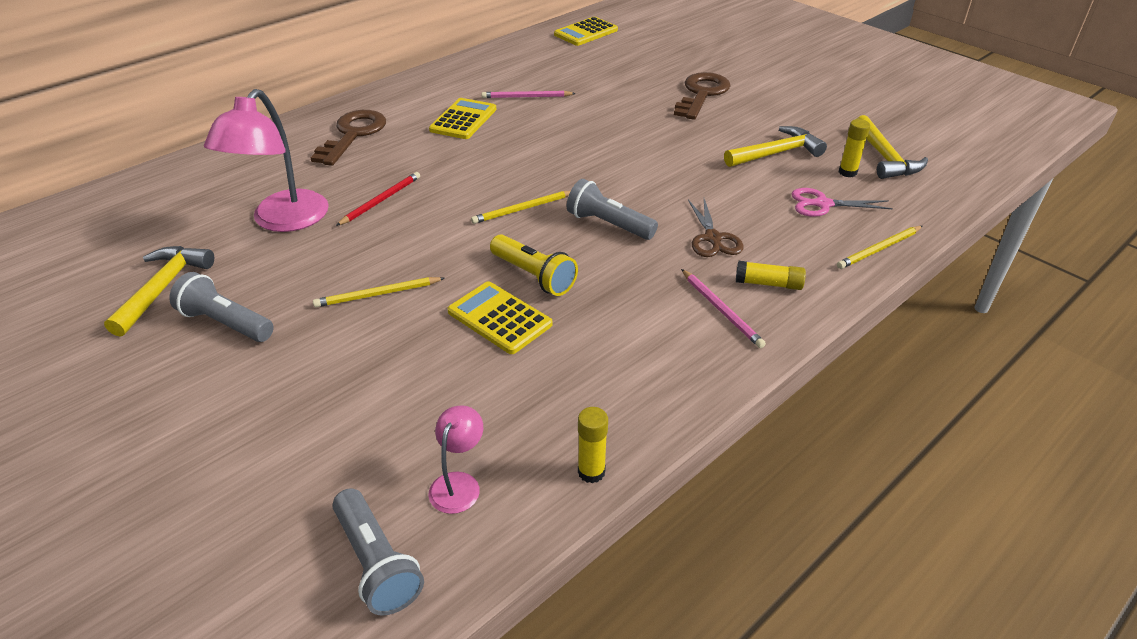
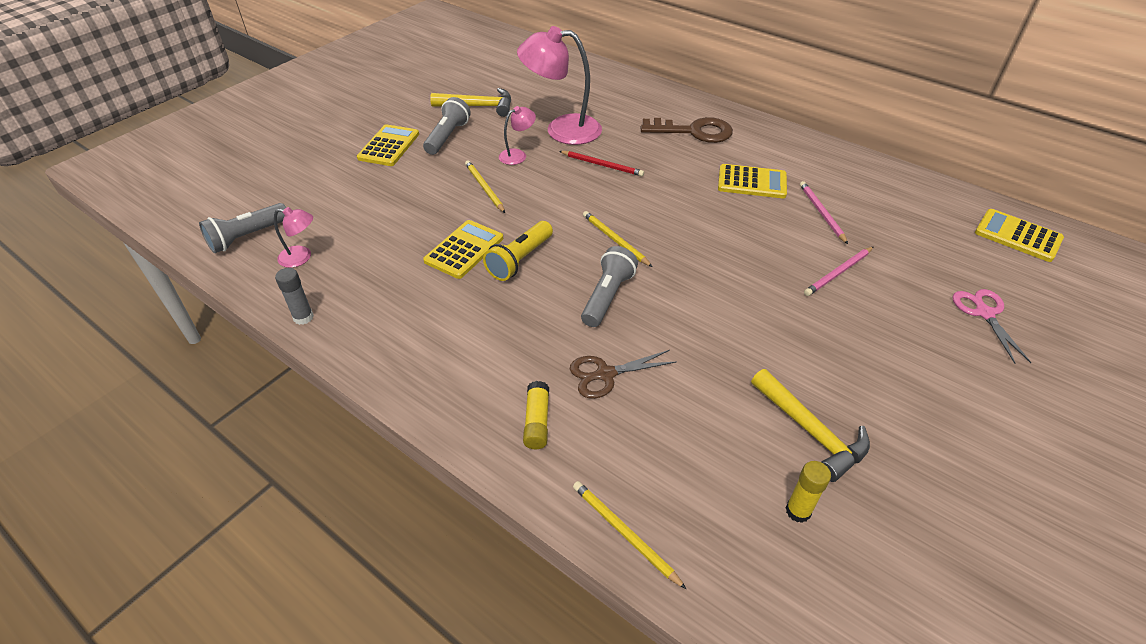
camera: 80 degrees right, 5 degrees up
(207, 388) = (388, 146): none -> yellow calculator
(318, 261) = (517, 155): none -> pink lamp
(591, 472) = (303, 317): yellow glue stick -> grey glue stick
(702, 94) = (925, 352): brown key -> none
(721, 310) = (490, 384): pink pencil -> pink pencil (838, 273)
(822, 204) = (706, 477): pink scissors -> pink scissors (984, 312)
(885, 157) = (863, 564): yellow hammer -> none

